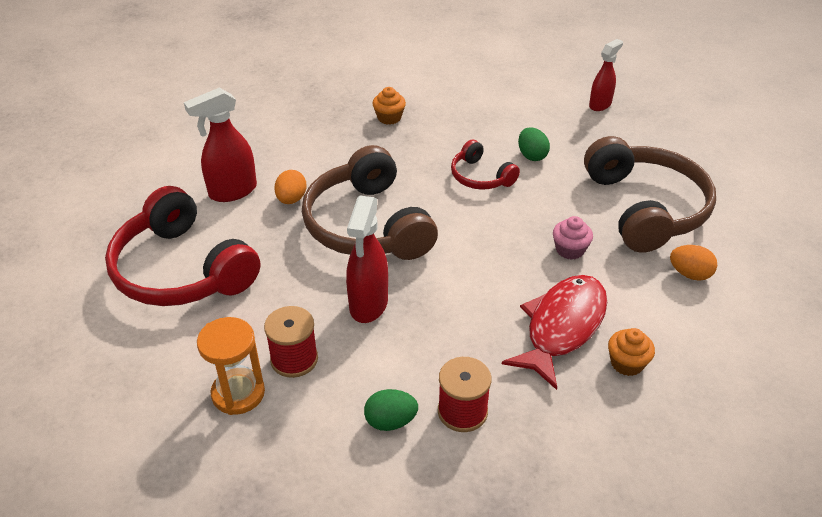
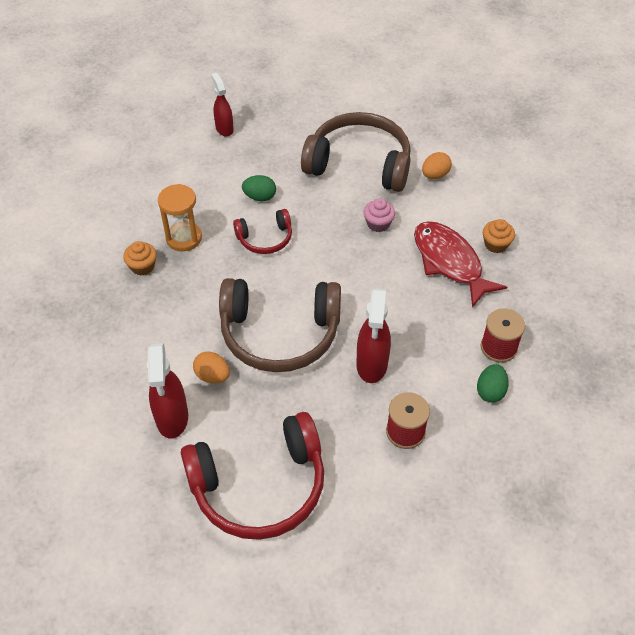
camera: 65 degrees left, 10 degrees up
(238, 393) = (423, 479): orange hourglass -> orange hourglass (184, 238)
(368, 305) = (372, 365): red spray bottle -> red spray bottle turned 60 degrees clockwise

